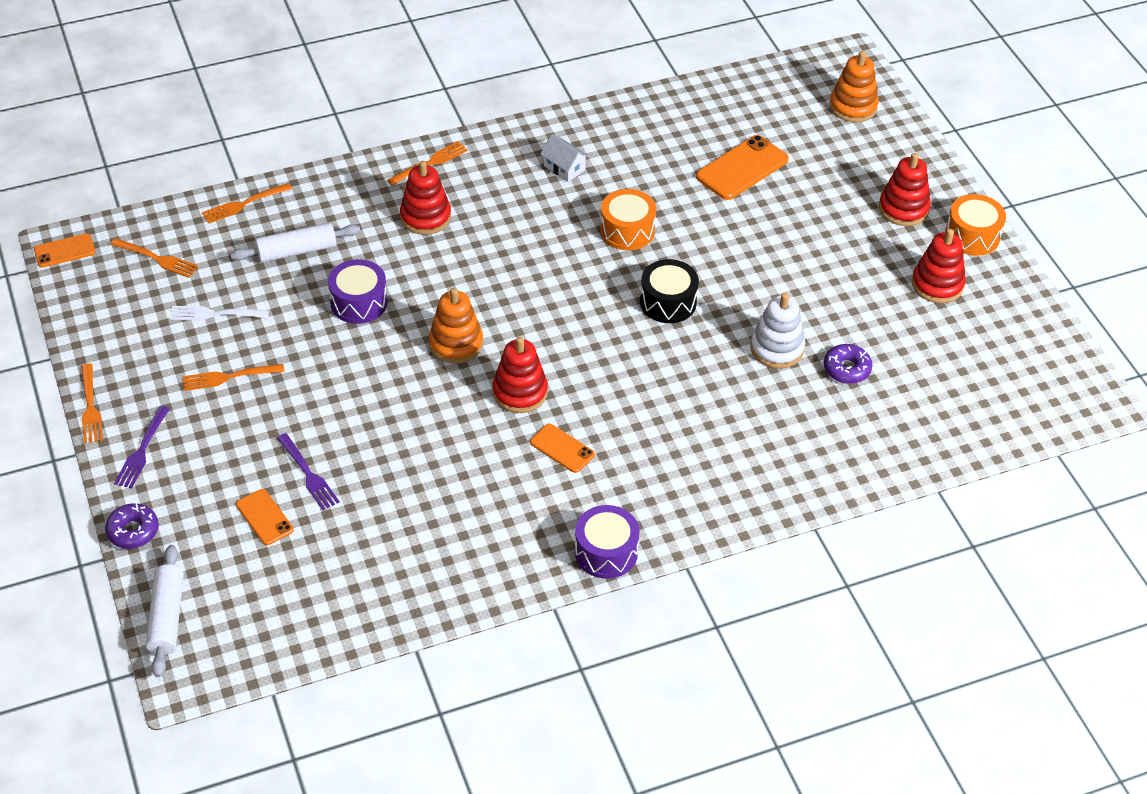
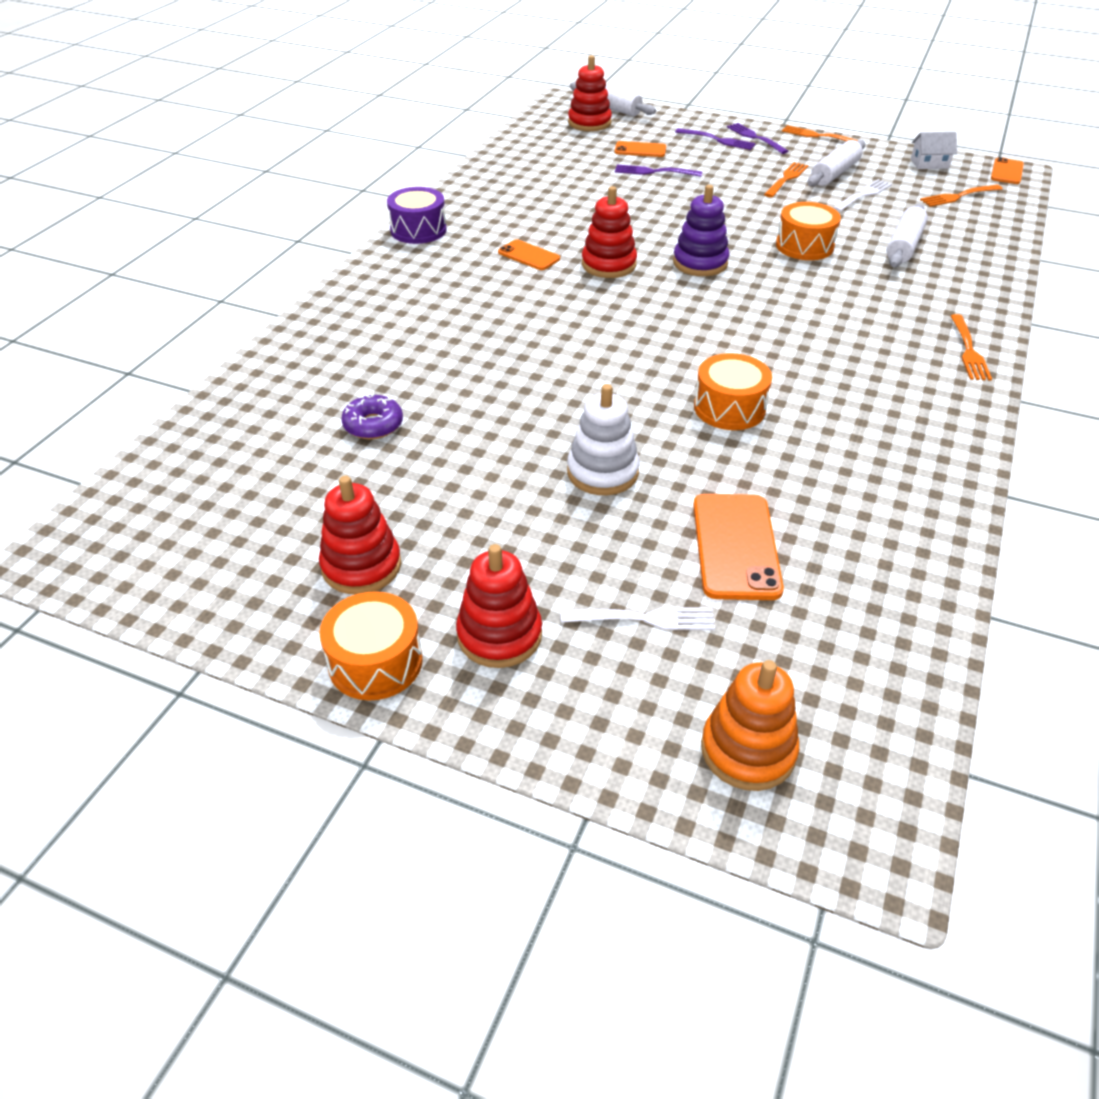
camera: 135 degrees right, 5 degrees down
(133, 531) = (690, 118): purple donut -> none
(177, 475) = (717, 140): none -> purple fork
(182, 353) = (834, 173): none -> white rolling pin
(244, 204) = (997, 247): orange fork -> none
(359, 302) = (804, 246): purple drum -> orange drum
(425, 217) = (883, 315): red stacking toy -> red stacking toy (589, 123)
(456, 344) = (700, 263): orange stacking toy -> purple stacking toy
(562, 448) = (529, 255): orange phone -> orange phone turned 45 degrees clockwise
(564, 168) = (876, 421): white house -> white house (929, 164)
(668, 302) = (602, 378): black drum -> none
(777, 348) = (458, 402): white stacking toy -> white stacking toy (602, 472)
(830, 171) = (643, 619): none -> white fork

